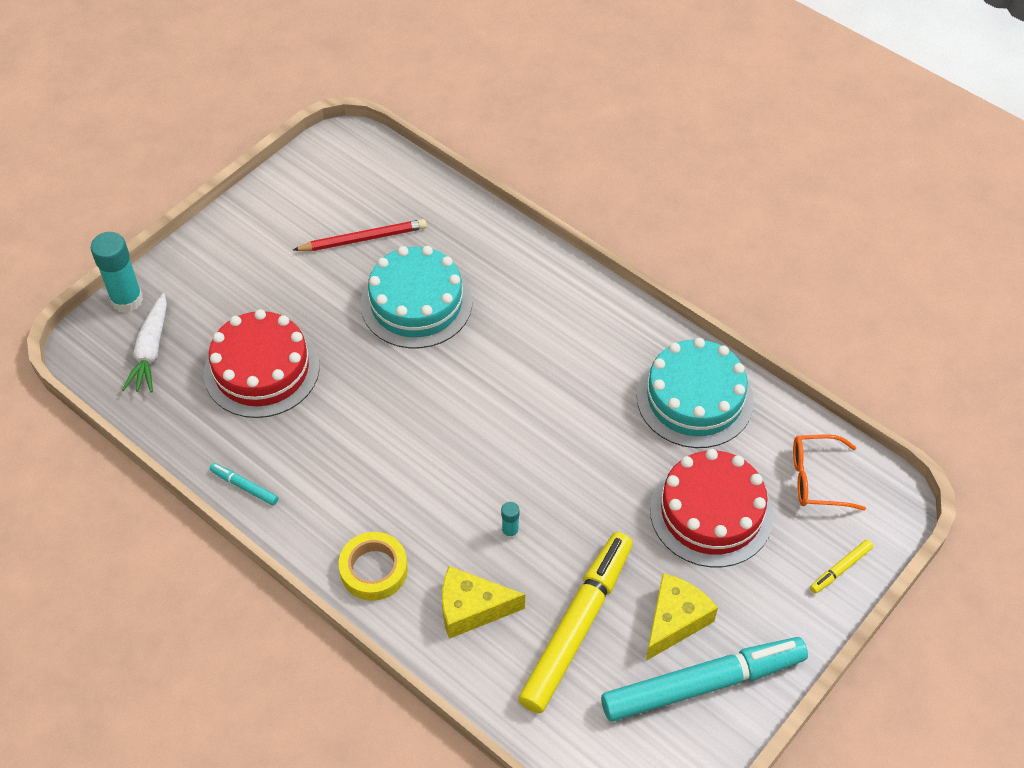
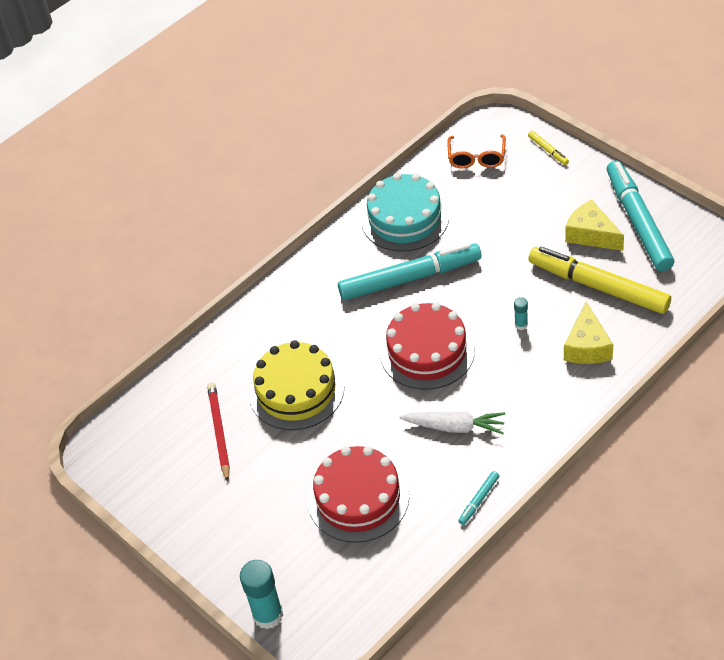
camera: 80 degrees left, 5 degrees down
(151, 350) = (330, 587): white carrot -> white carrot (454, 427)
(374, 570) = (556, 407): yellow tape -> none
(416, 303) = (296, 390): turquoise cake -> yellow cake
(590, 407) = (410, 278): none -> turquoise marker
(711, 512) = (504, 213): red cake -> red cake (427, 351)

